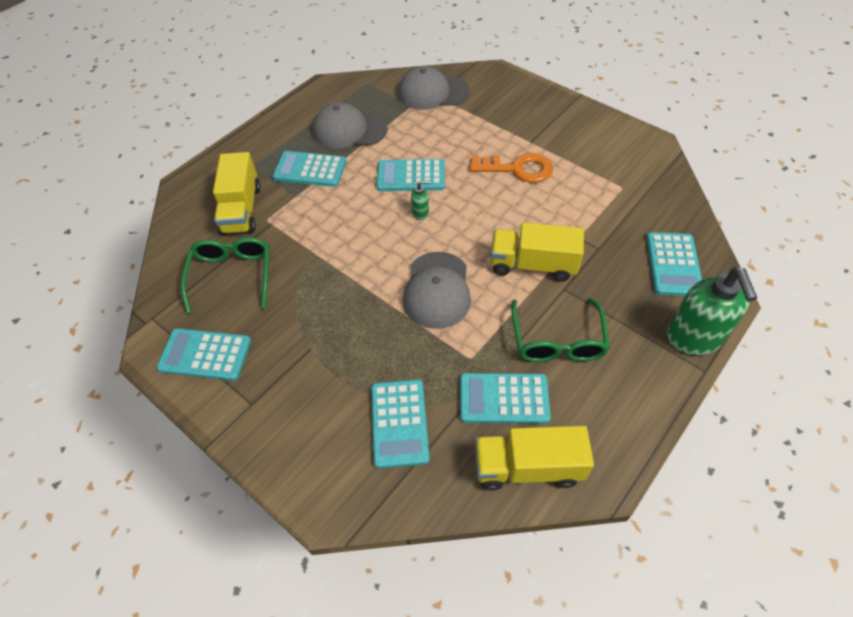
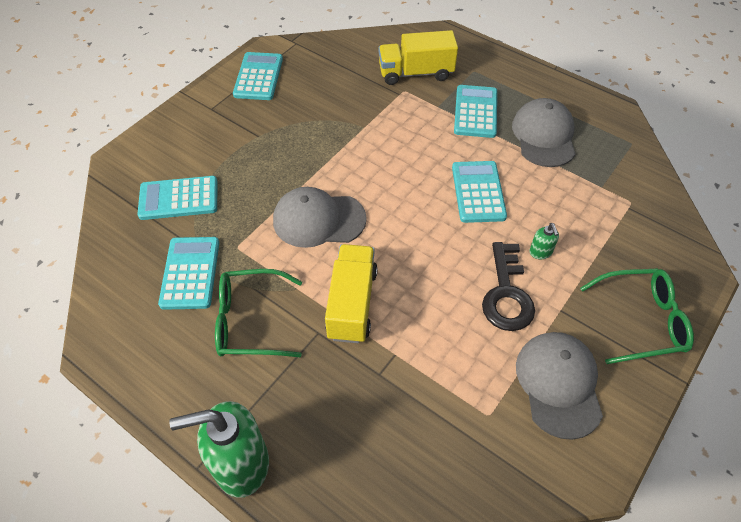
camera: 85 degrees right, 0 degrees up
(232, 276) = (337, 79): green glasses -> green glasses (641, 321)
(420, 213) = (423, 202): green soap dispenser -> green soap dispenser (540, 252)
(433, 92) = (633, 206): grey cap -> grey cap (558, 384)
(517, 169) = (506, 294): orange key -> black key
(527, 467) = (120, 289): yellow truck -> none
(673, 264) = (354, 460): turquoise calculator -> none

